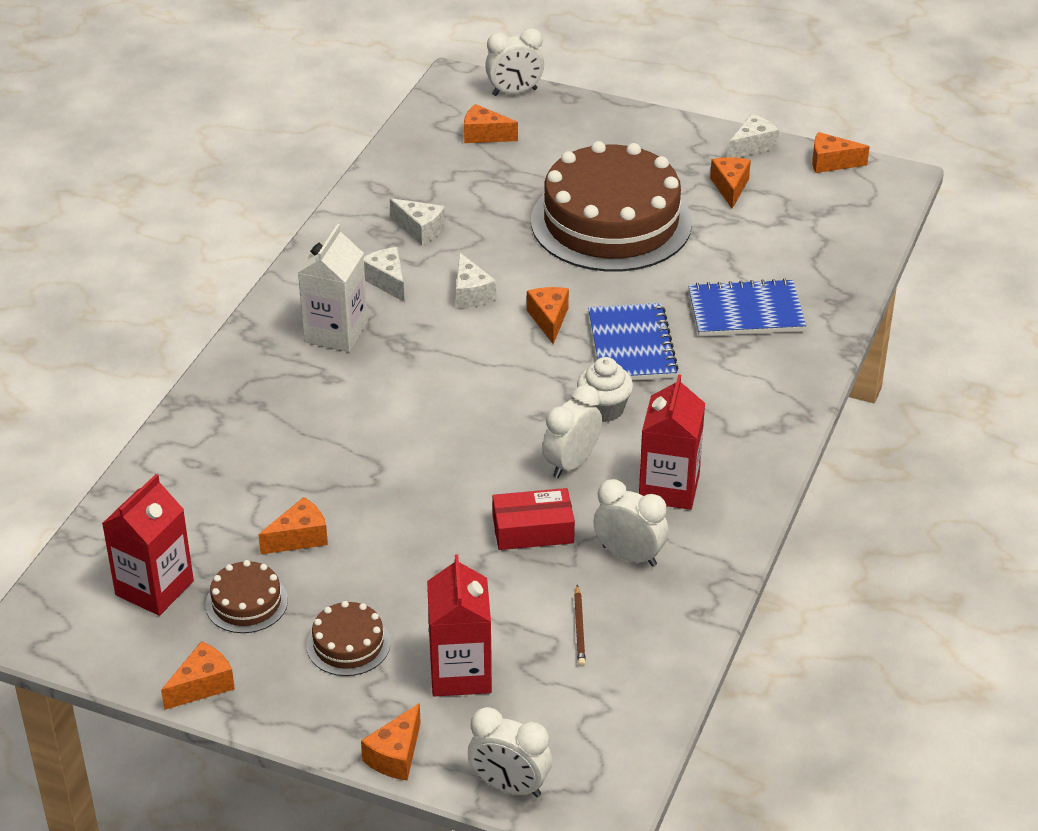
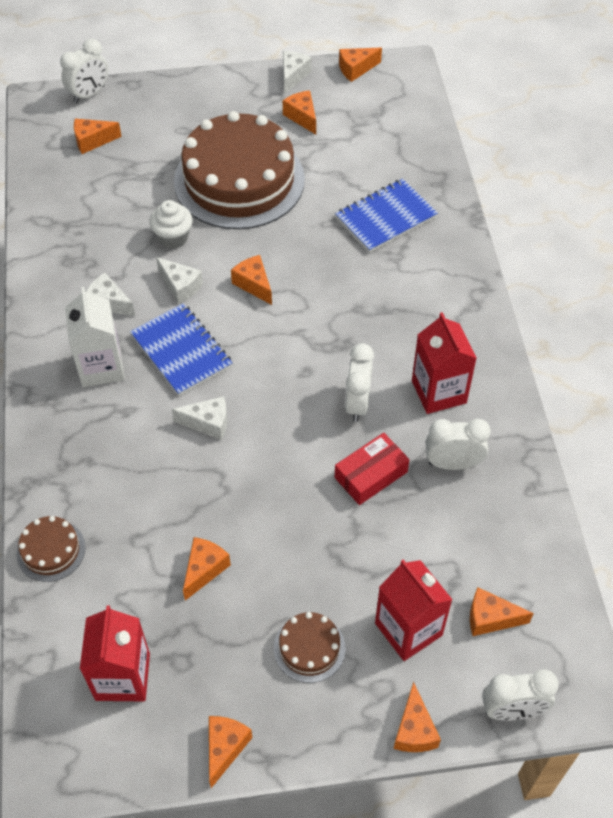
camera: 30 degrees left, 15 degrees up
(246, 602) = (205, 651): brown cake -> brown cake (51, 550)
(420, 229) = (102, 245): white cheese -> white cheese (208, 423)
(554, 702) = (490, 618): none -> orange cheese
(579, 628) = (462, 544): brown pencil -> none
(604, 409) = (347, 345): white cupcake -> white cupcake (173, 237)
(631, 346) = (328, 281): blue notebook -> blue notebook (181, 351)

